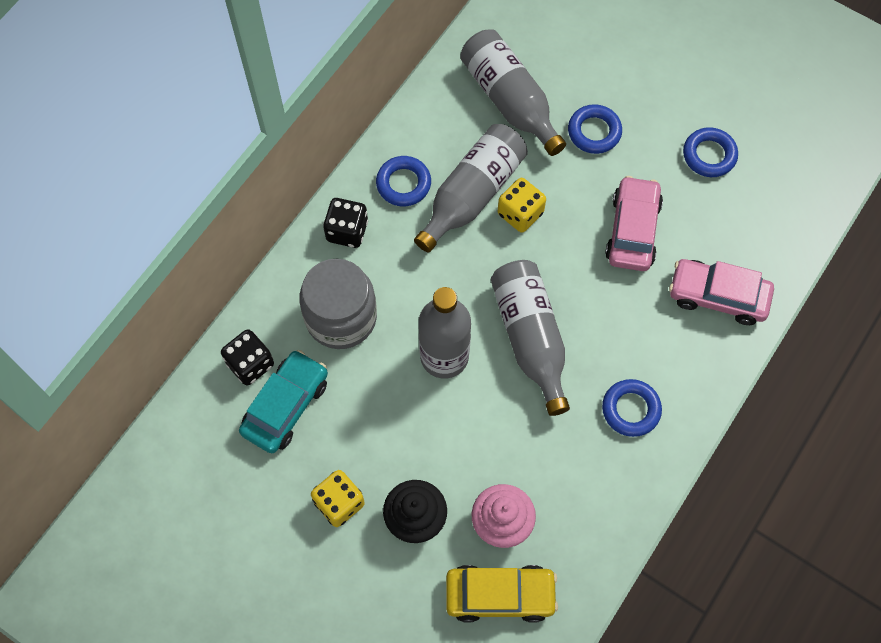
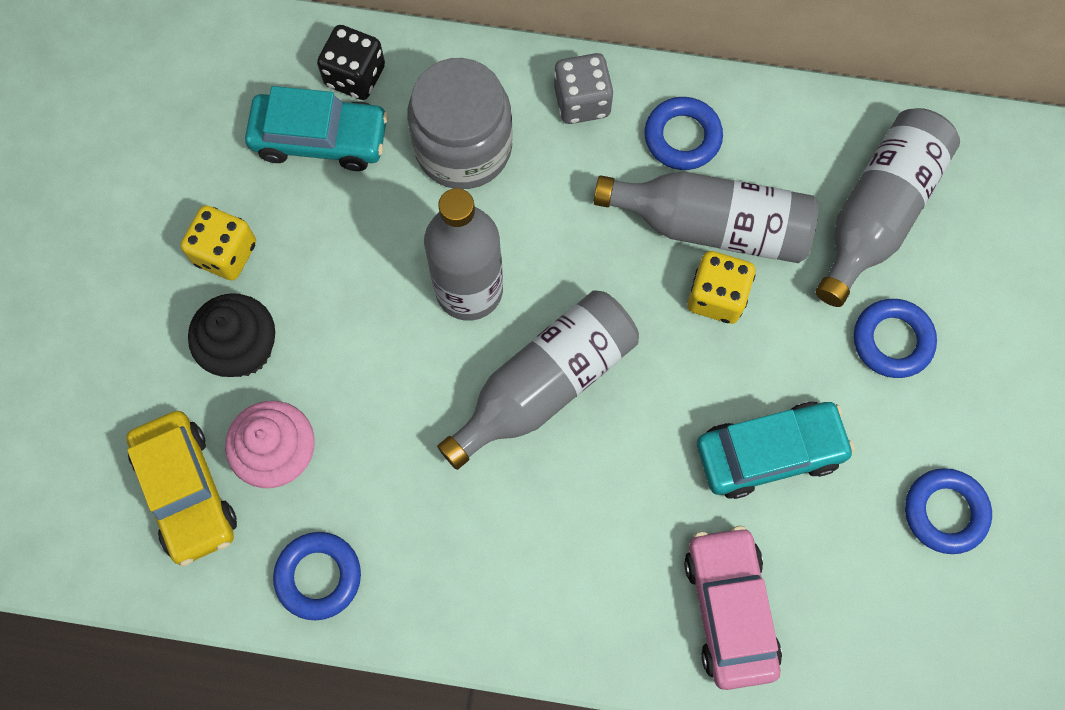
camera: 65 degrees right, 5 degrees up
(347, 231) = (582, 101): black dice -> grey dice
(631, 409) = (505, 555): blue ring -> blue ring (318, 576)
(632, 230) = (769, 452): pink car -> turquoise car

